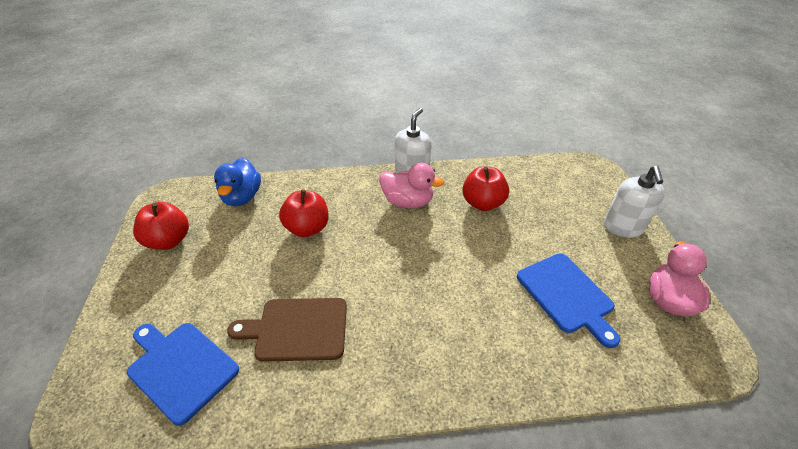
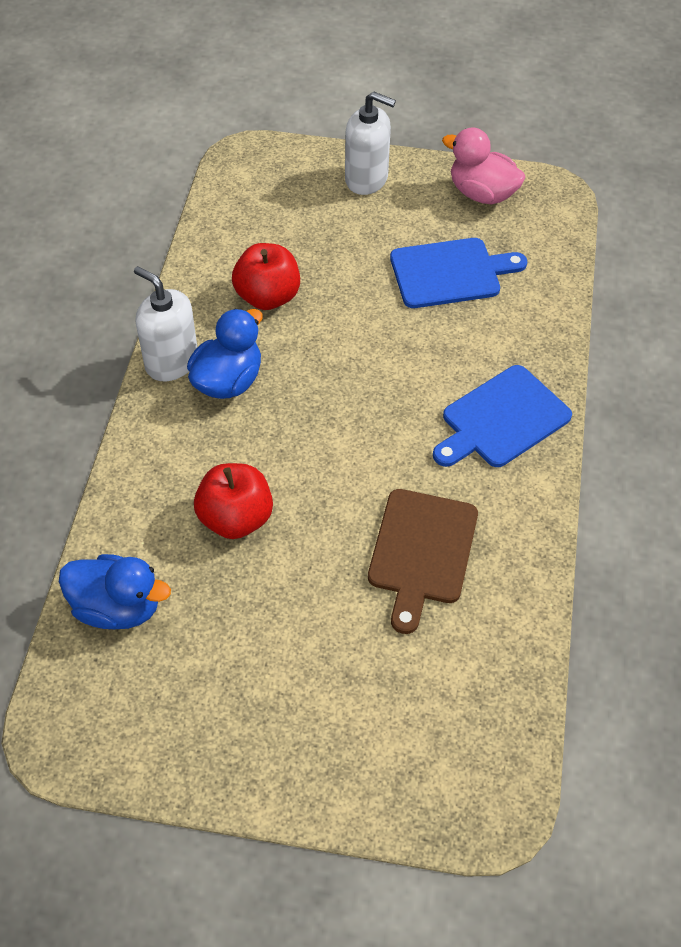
camera: 75 degrees left, 10 degrees up
(169, 240) = (188, 722): red apple -> none
(180, 368) = (446, 691): blue cutting board -> blue cutting board (502, 419)
(408, 202) = (228, 381): pink duck -> blue duck

